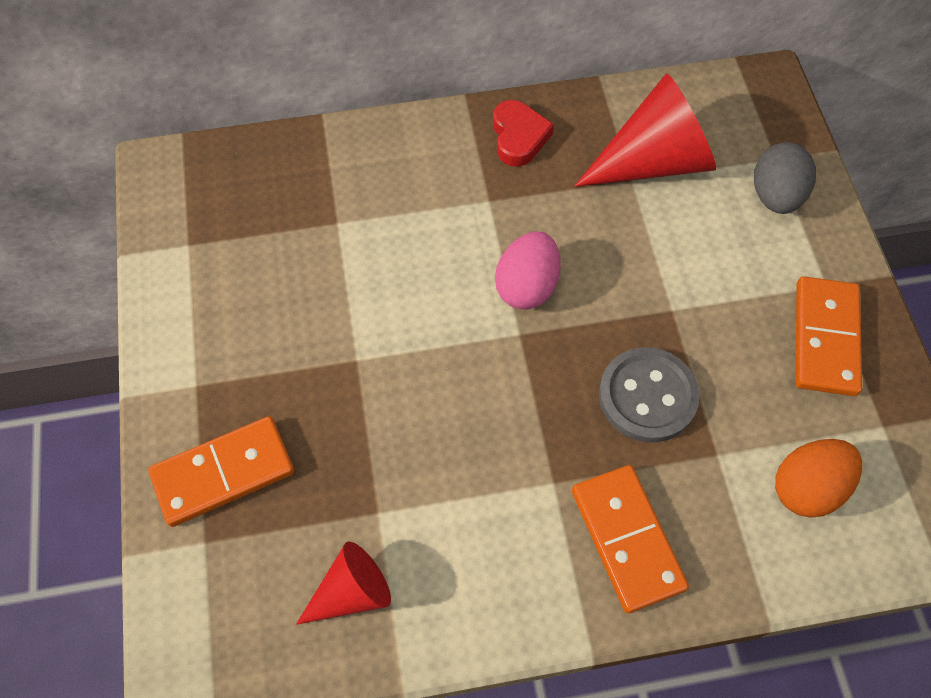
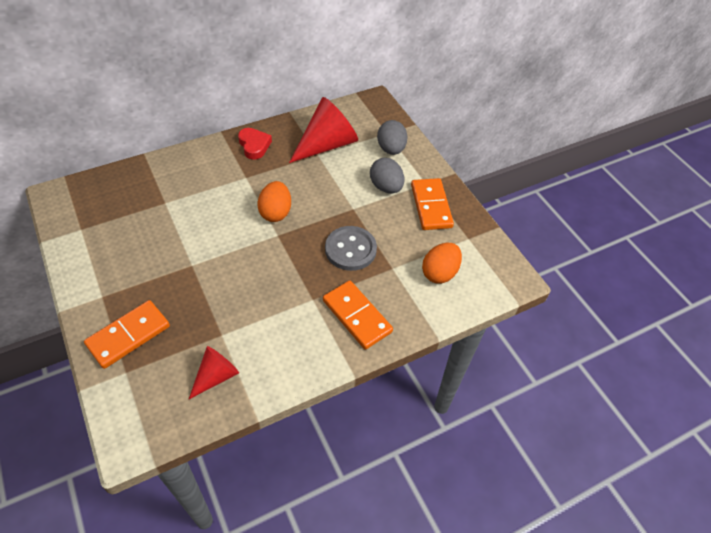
camera: 20 degrees left, 10 degrees down
(527, 286) = (275, 212): pink egg -> orange egg
(746, 277) = (386, 187): none -> grey egg

